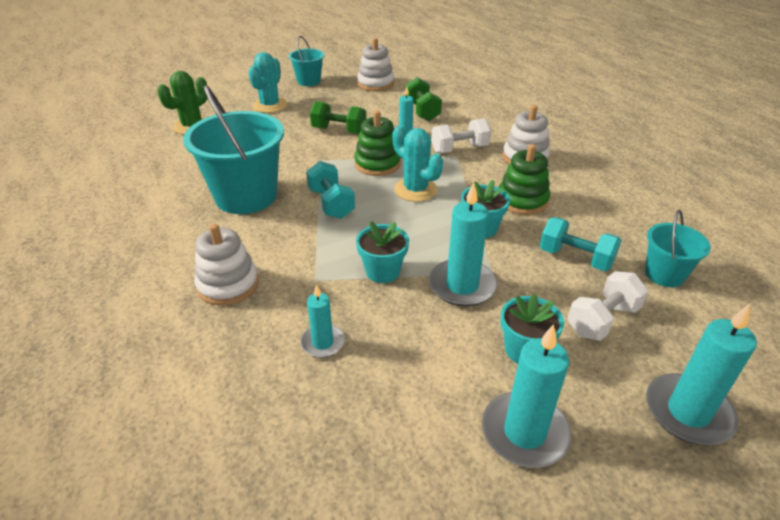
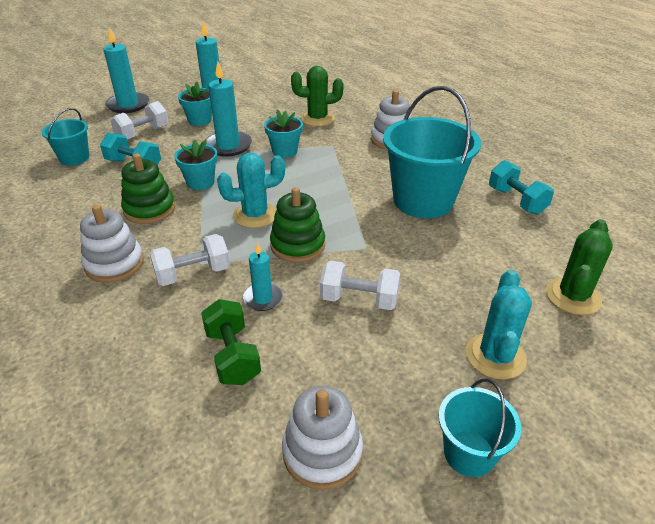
camera: 175 degrees right, 0 degrees up
(322, 343) = (317, 119): turquoise candle -> green cactus
(331, 203) = (337, 197): turquoise dumbbell -> turquoise dumbbell (516, 201)
(339, 131) = (359, 300): green dumbbell -> white dumbbell
(415, 190) = (255, 215): turquoise cactus -> turquoise cactus turned 60 degrees counterclockwise

